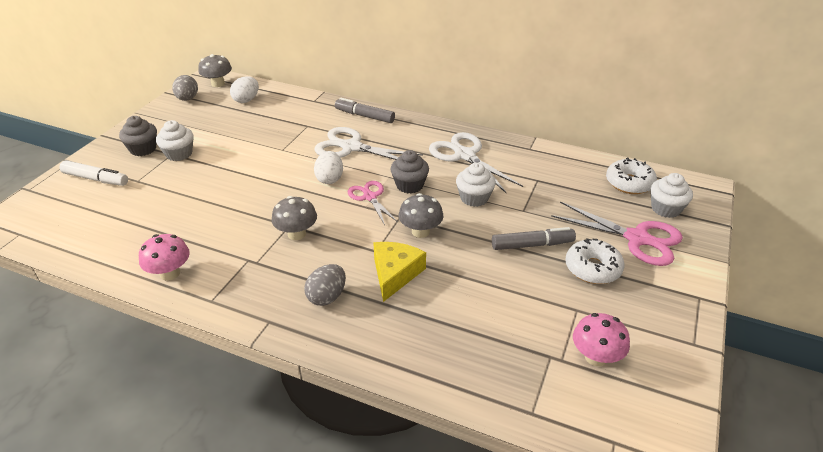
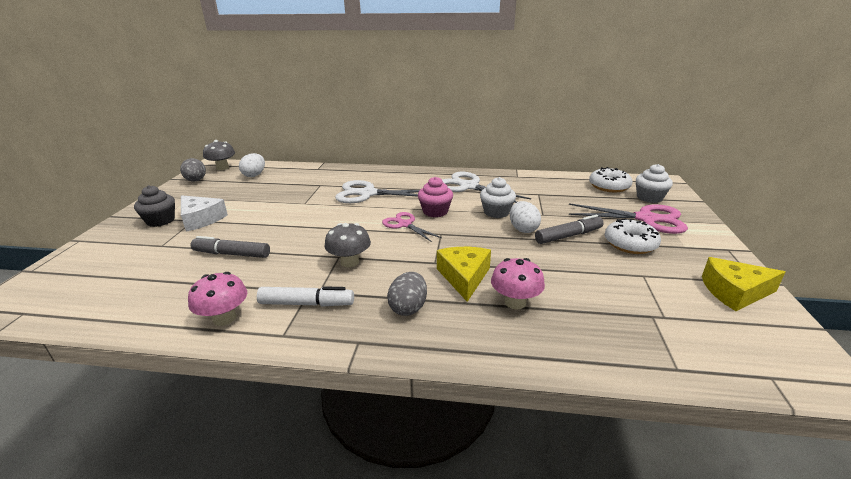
camera: 15 degrees left, 10 degrees down
(96, 179) = (112, 251): white marker -> white marker (307, 304)
(179, 154) = (201, 219): white cupcake -> white cheese
(329, 179) = (360, 217): white egg -> white egg (523, 229)
(364, 116) = (368, 173): grey marker -> grey marker (232, 254)
(409, 185) = (435, 211): grey cupcake -> pink cupcake
(420, 231) = (466, 242): grey mushroom -> none
(596, 357) = (690, 308): pink mushroom -> pink mushroom (515, 302)
(658, 349) = (734, 292): none -> yellow cheese

